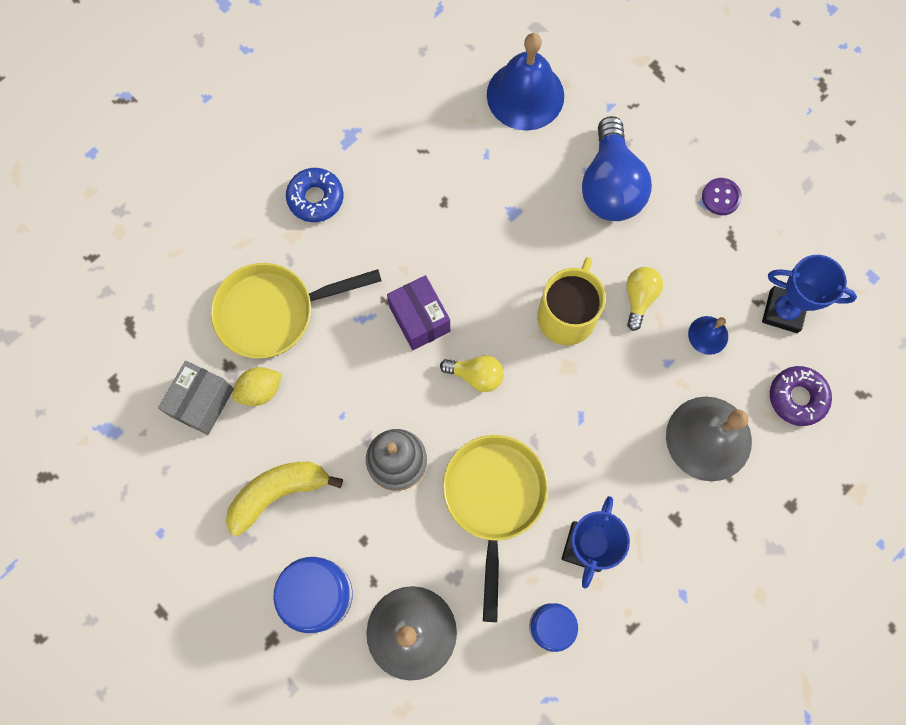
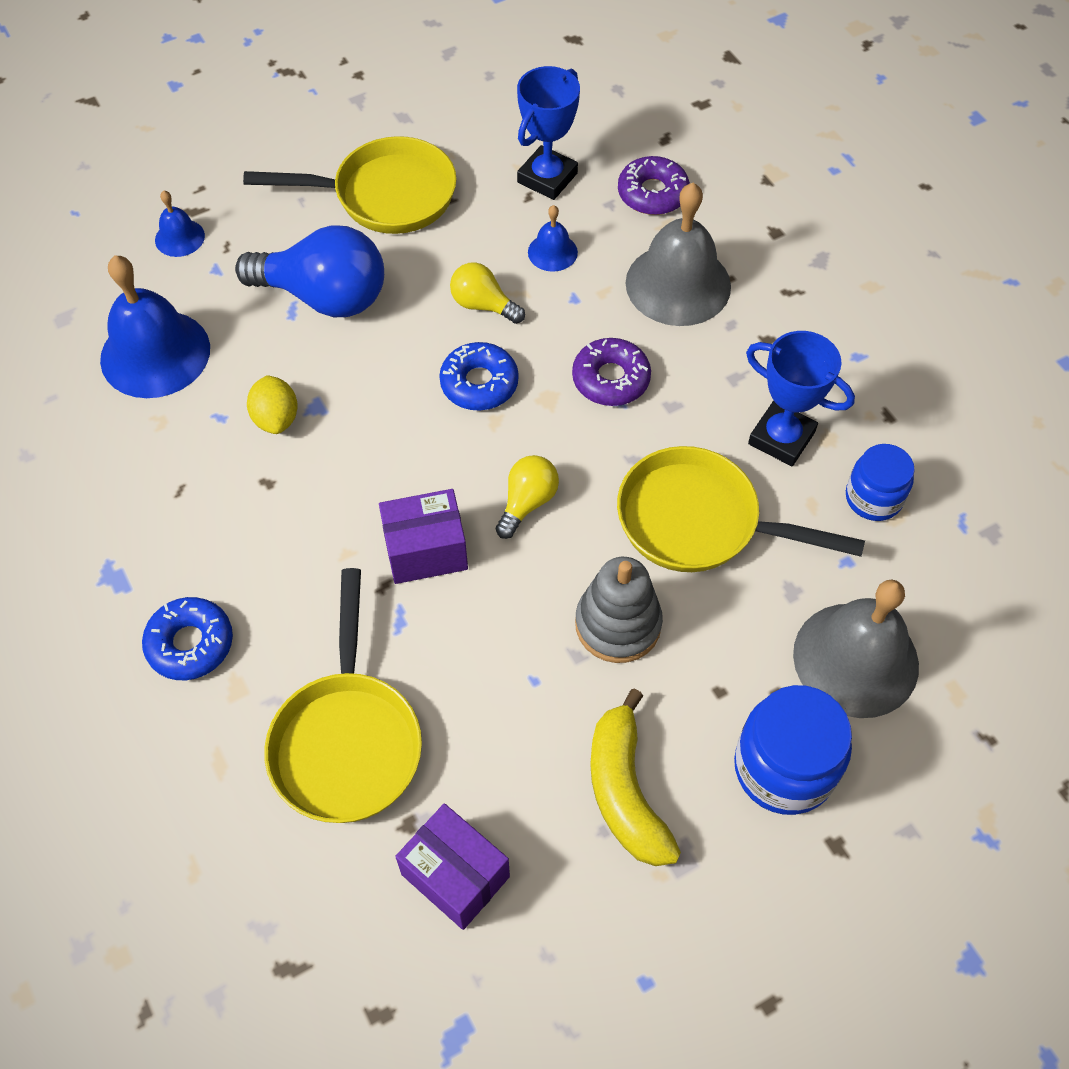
camera: 75 degrees left, 15 degrees down
(202, 402) = (455, 875): grey box -> purple box
(260, 390) = (463, 785): yellow lemon -> yellow lemon (276, 418)
(567, 315) = (479, 383): yellow mug -> blue donut
(600, 408) = (611, 379): none -> purple donut
(630, 72) = (179, 237): none -> blue bell
(721, 197) = (385, 195): purple button -> yellow pan

